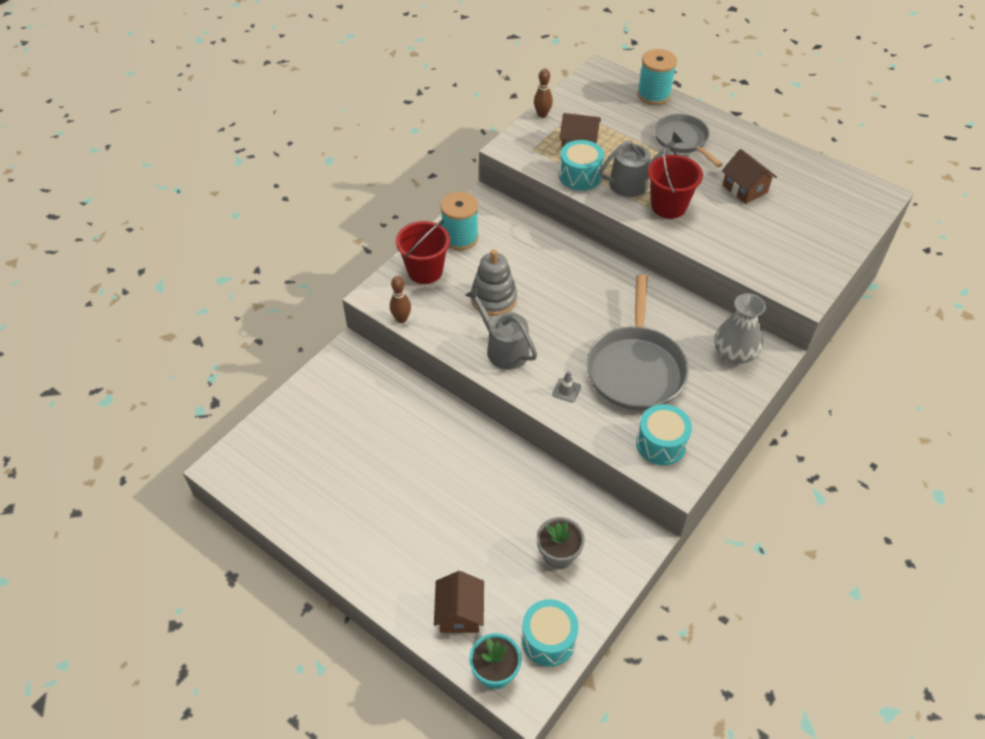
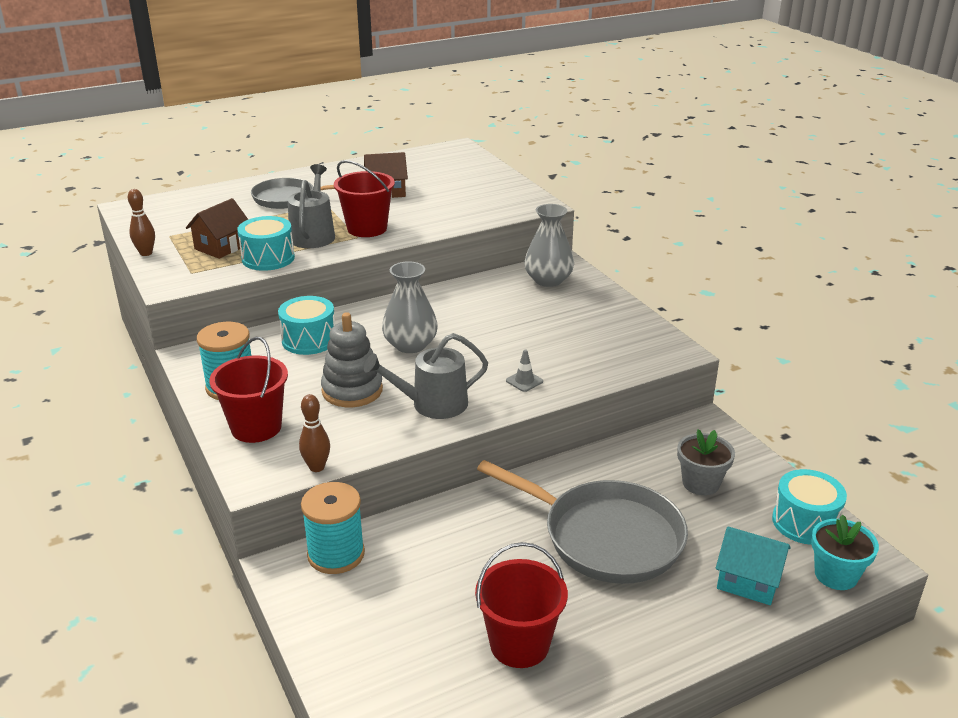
camera: 65 degrees left, 20 degrees down
(339, 494) = (519, 644): none -> red bucket
(460, 613) = (748, 581): brown house -> turquoise house
(571, 305) = (410, 345): none -> grey vase
(635, 368) = (527, 334): grey pan -> grey pan (605, 537)
(653, 95) = (205, 193): turquoise spool -> turquoise spool (336, 554)
(661, 443) = (629, 348): turquoise drum -> turquoise drum (309, 340)

